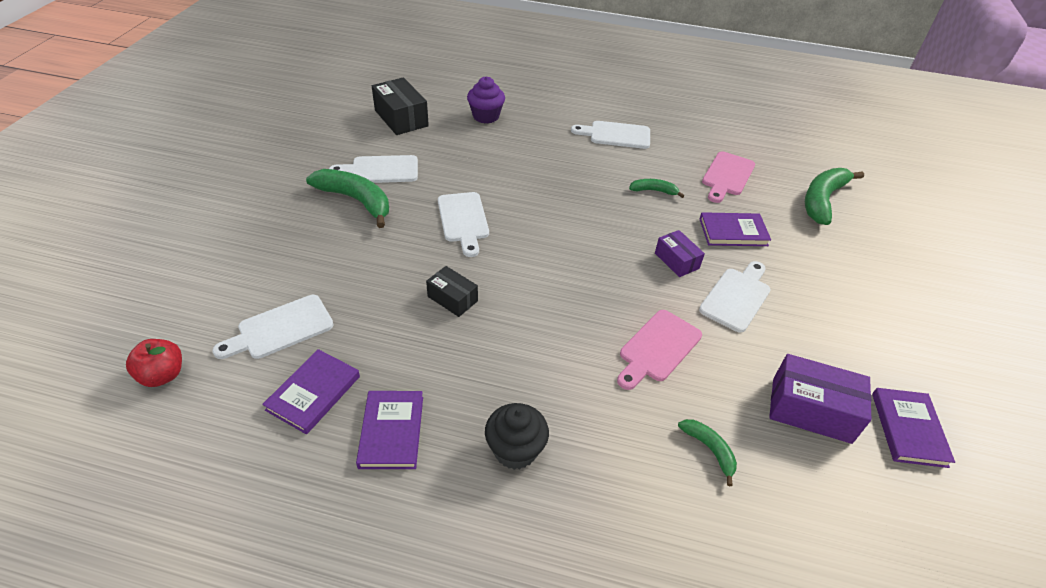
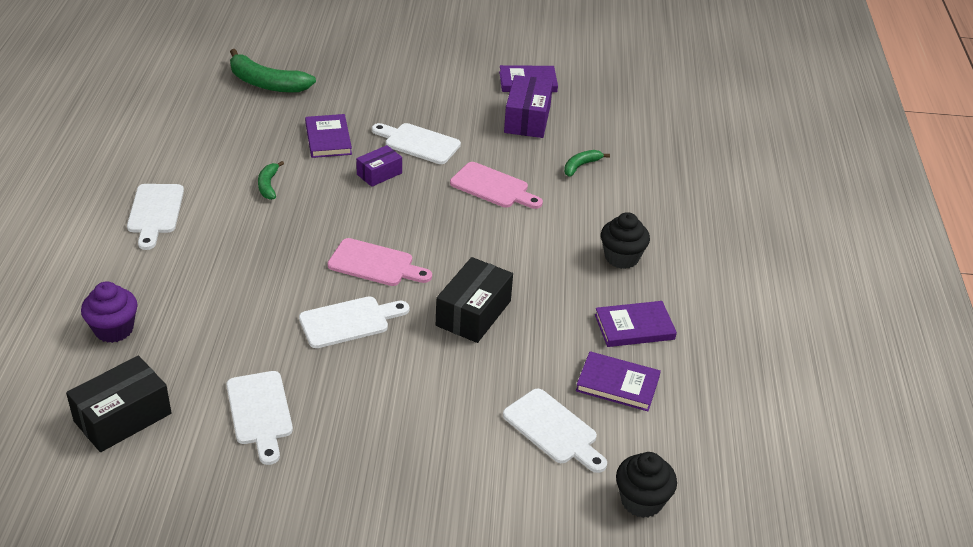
camera: 100 degrees left, 5 degrees down
(163, 375) = (641, 501): red apple -> black cupcake
(356, 201) = (330, 421): green banana -> none
(452, 299) = (473, 313): black box -> black box, size x1.65
(727, 176) = (232, 136): pink cutting board -> pink cutting board (375, 264)

